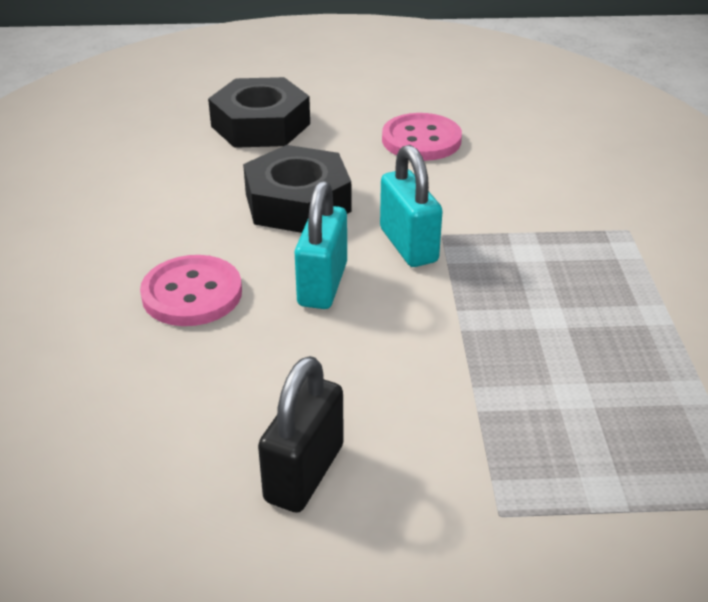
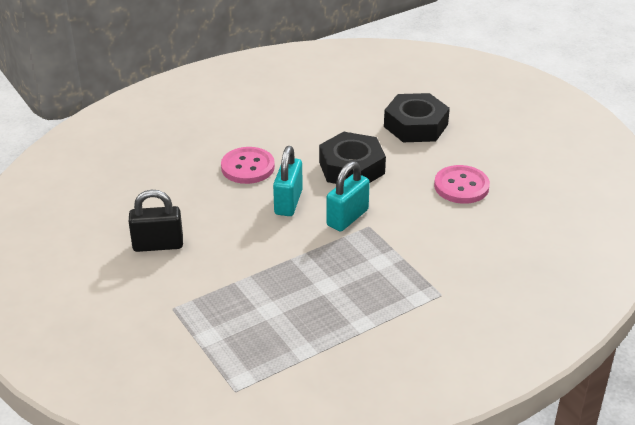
camera: 60 degrees right, 0 degrees up
(322, 284) = (288, 202): turquoise padlock -> turquoise padlock turned 60 degrees counterclockwise

